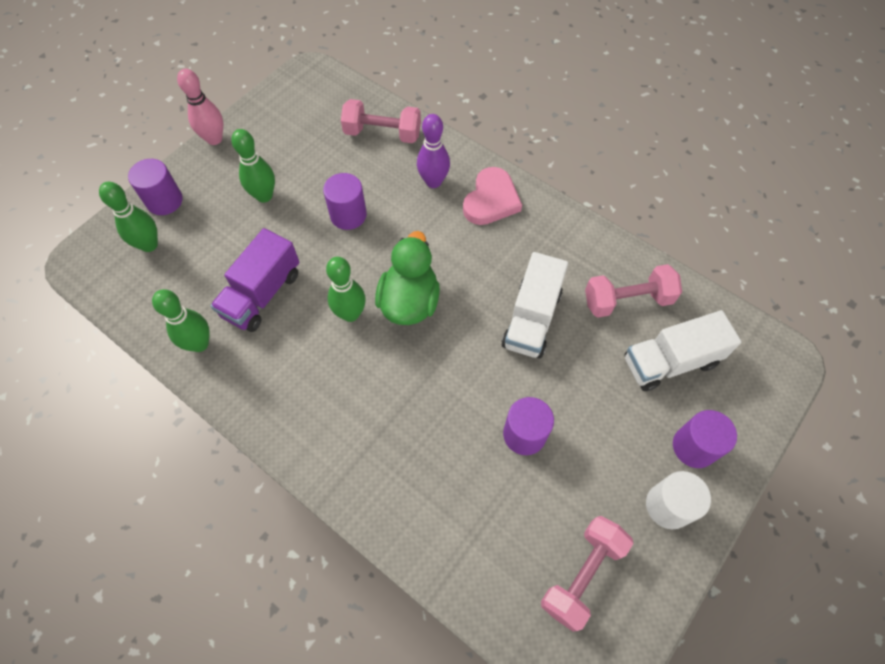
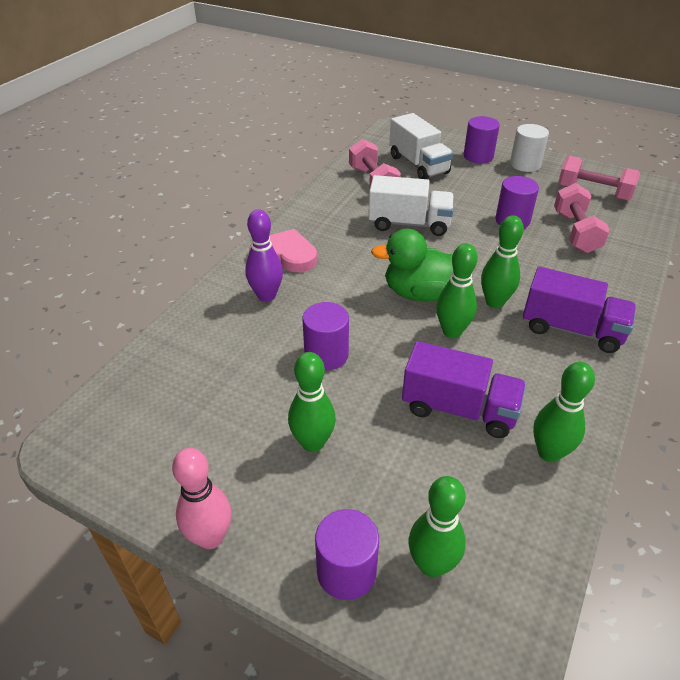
camera: 100 degrees left, 20 degrees down
(325, 421) = (571, 329): none -> purple truck
(381, 363) = (494, 302): none -> green bowling pin
(382, 133) = (195, 346): pink dumbbell -> pink dumbbell (575, 232)

